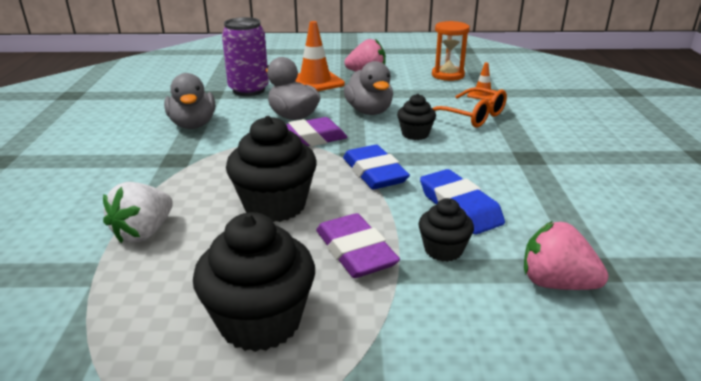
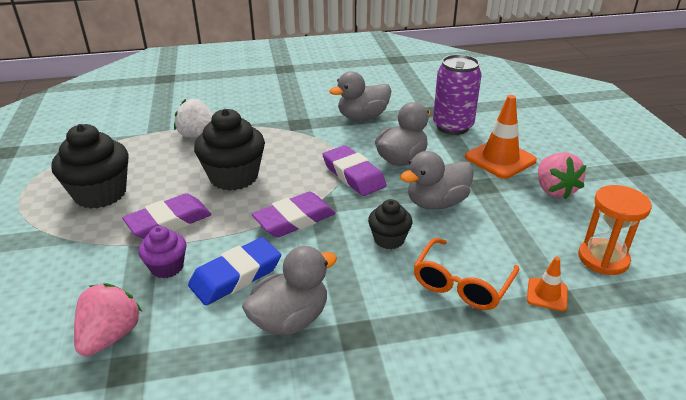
camera: 80 degrees right, 5 degrees up
(374, 173) = (294, 219): blue eraser -> purple eraser
(443, 250) = (167, 267): black cupcake -> purple cupcake
(517, 182) = (290, 319): none -> grey duck

